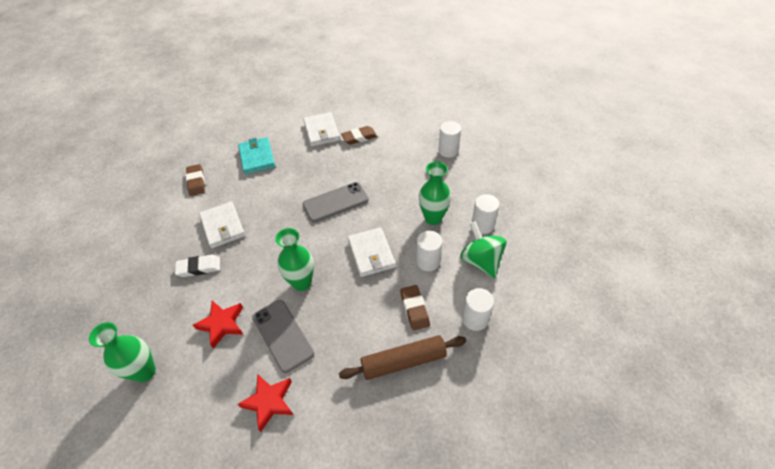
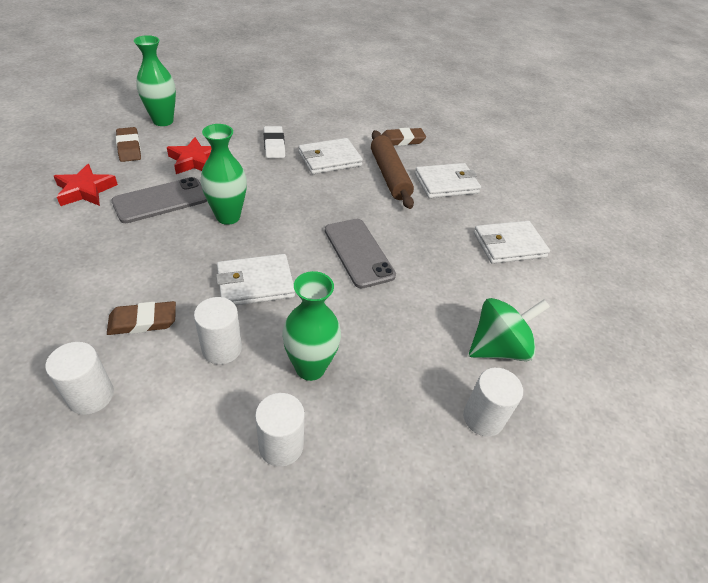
camera: 85 degrees right, 5 degrees down
(257, 157) = (446, 183): turquoise wallet -> white wallet
(359, 137) = (502, 287): brown eraser -> brown eraser (129, 147)
(403, 362) = (68, 300): brown rolling pin -> brown rolling pin (389, 175)
(481, 261) = (199, 426): green spinning top -> green spinning top (498, 348)

